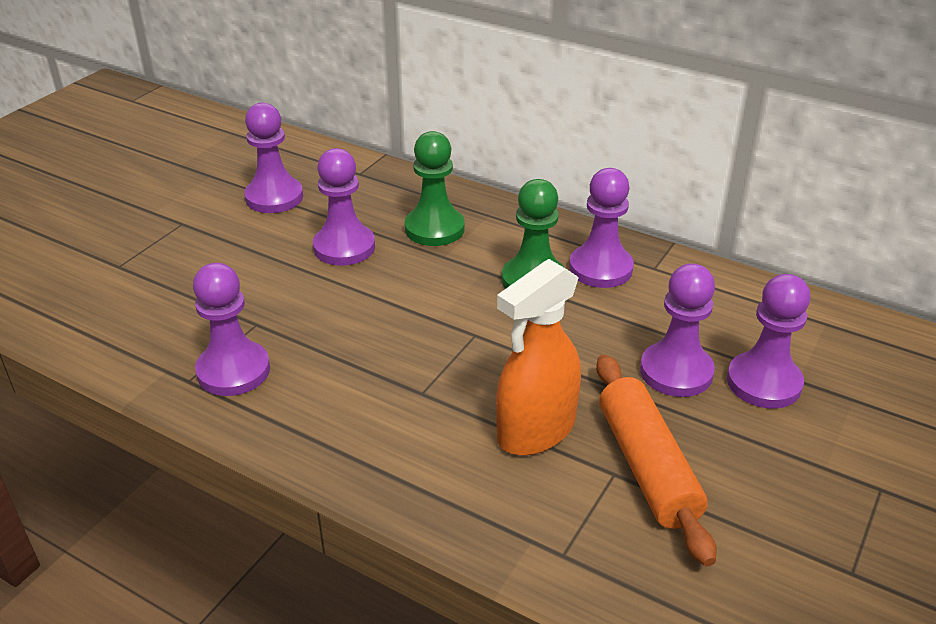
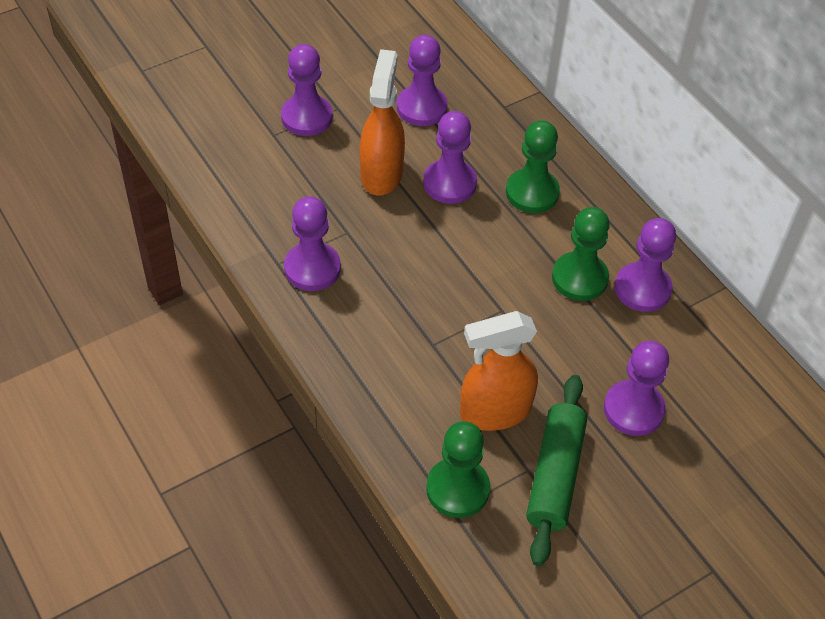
camera: 25 degrees right, 15 degrees up
(264, 261) = (381, 173): none -> orange spray bottle
(551, 528) = (457, 489): none -> green pawn
(646, 467) = (554, 475): orange rolling pin -> green rolling pin
(764, 383) = (695, 449): purple pawn -> purple pawn (306, 117)

